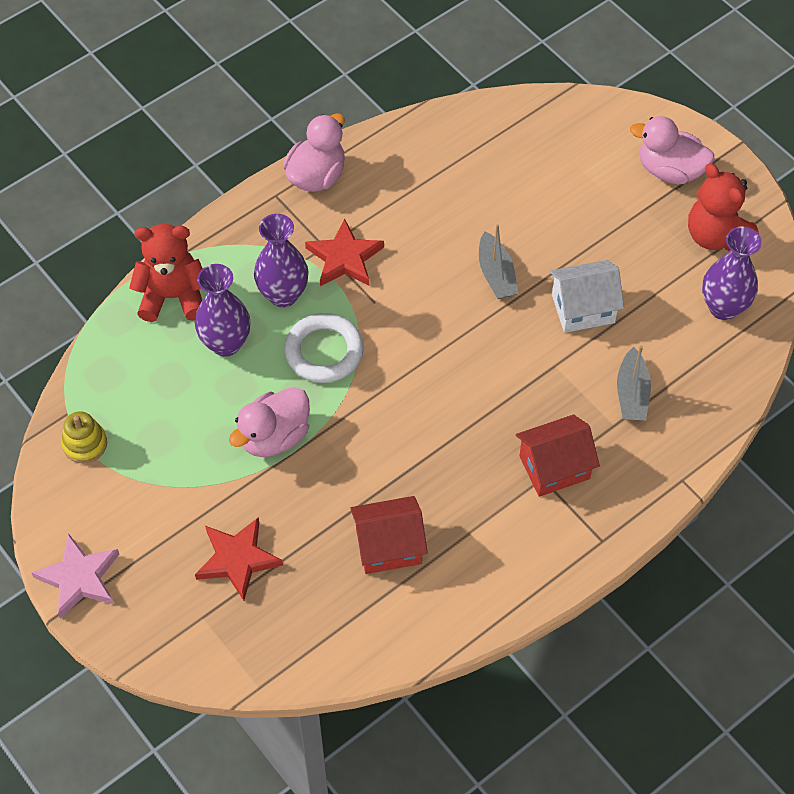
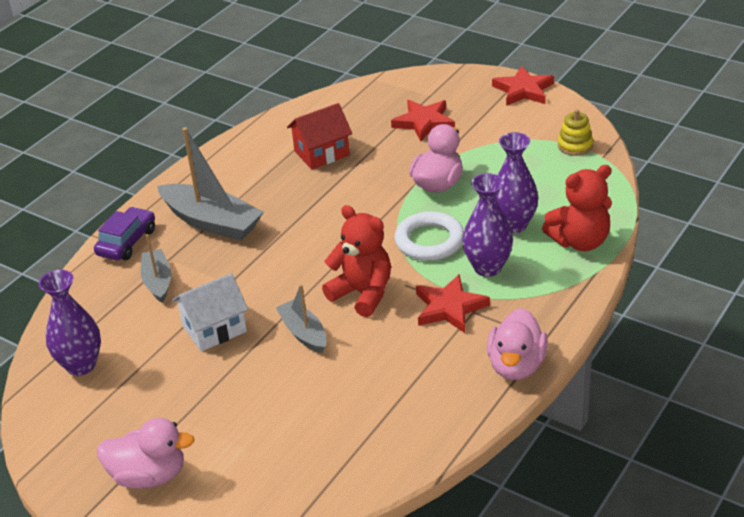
camera: 165 degrees right, 20 degrees down
(79, 578) = (523, 90): pink star -> red star
(554, 467) = (212, 222): red house -> grey boat
(659, 469) = (127, 242): none -> purple car
(716, 235) = (93, 425): red teddy bear -> red teddy bear (362, 293)

